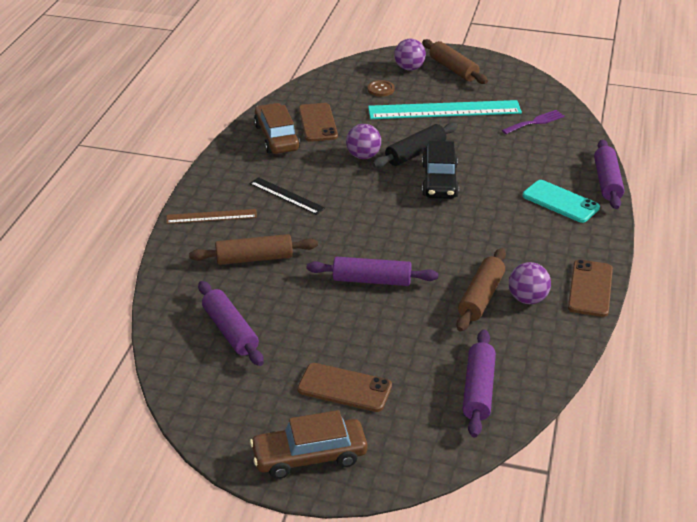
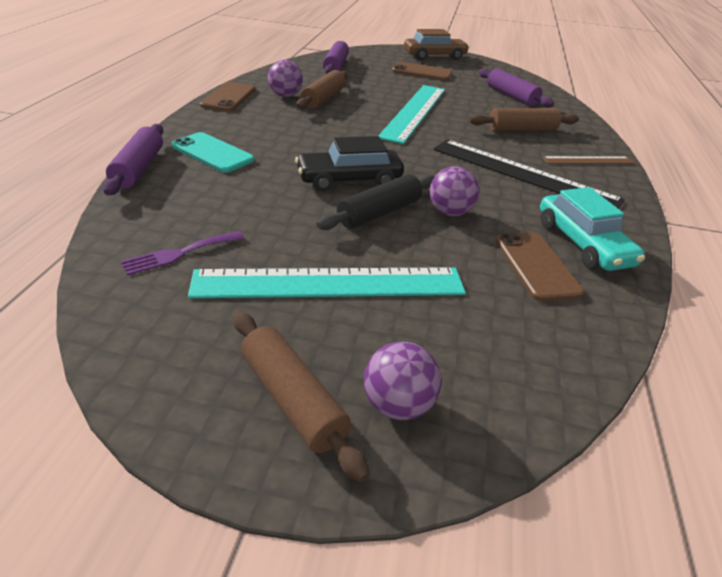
camera: 175 degrees right, 0 degrees up
(277, 137) = (582, 244): brown car -> turquoise car
(286, 196) = (523, 174): black ruler -> black ruler, size x1.93
(372, 280) = (414, 112): purple rolling pin -> turquoise ruler
(380, 89) = (451, 338): brown button -> none
(439, 181) = (349, 179): black car -> black car turned 105 degrees counterclockwise

